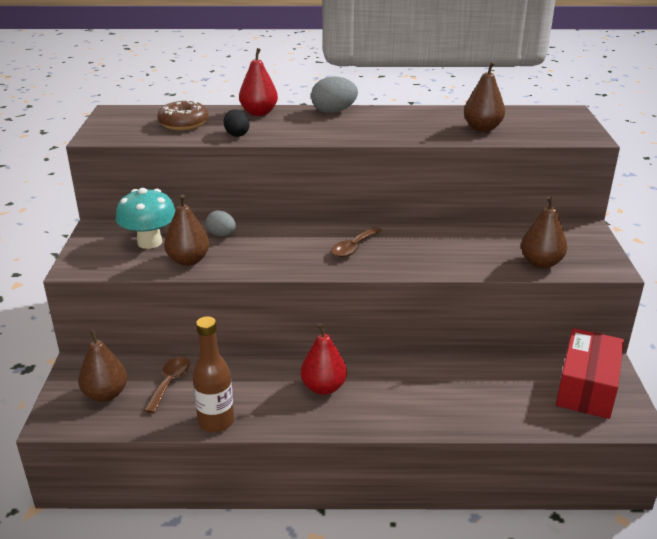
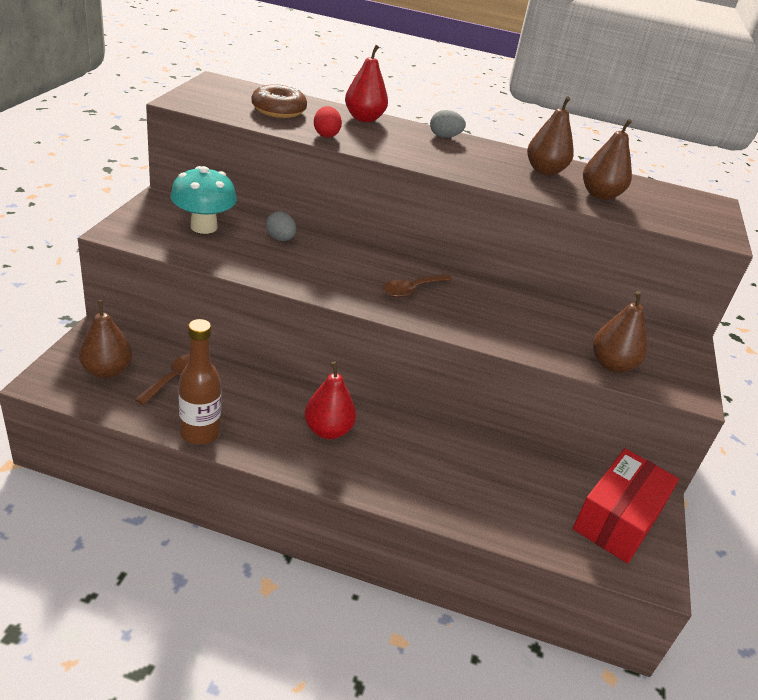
camera: 10 degrees right, 5 degrees up
(188, 260) = (231, 256): brown pear -> brown pear (544, 171)
(236, 134) = (326, 135): black egg -> red egg
(333, 112) = (444, 137): grey egg -> grey egg, size x0.67

